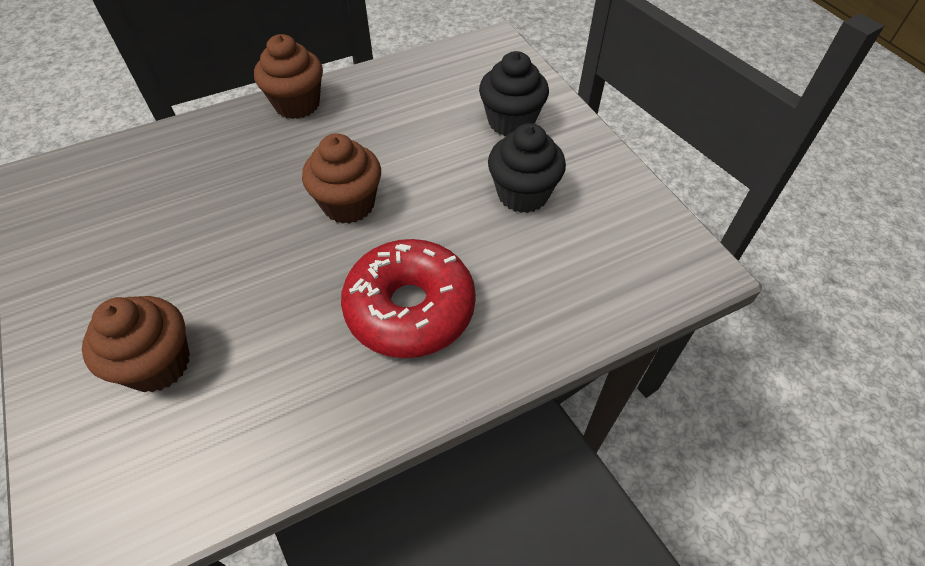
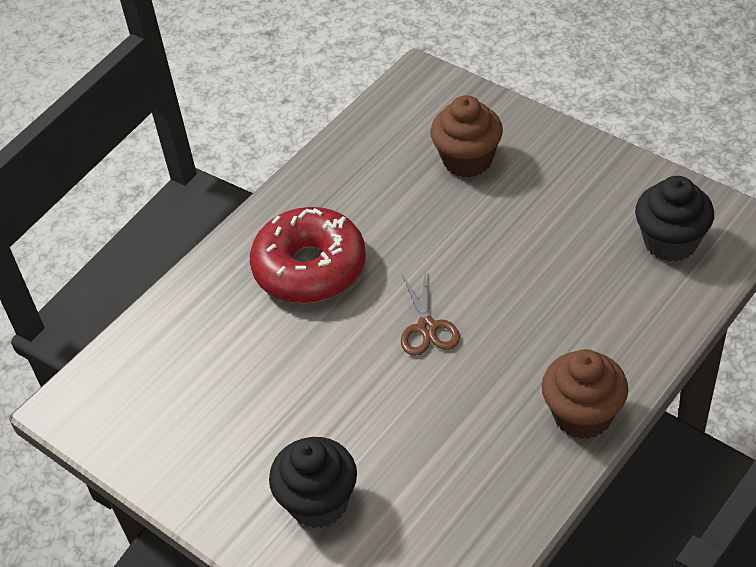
camera: 160 degrees right, 5 degrees down
(348, 204) = (427, 327): brown cupcake -> brown scissors
(523, 194) = (263, 411): black cupcake -> black cupcake (670, 242)

